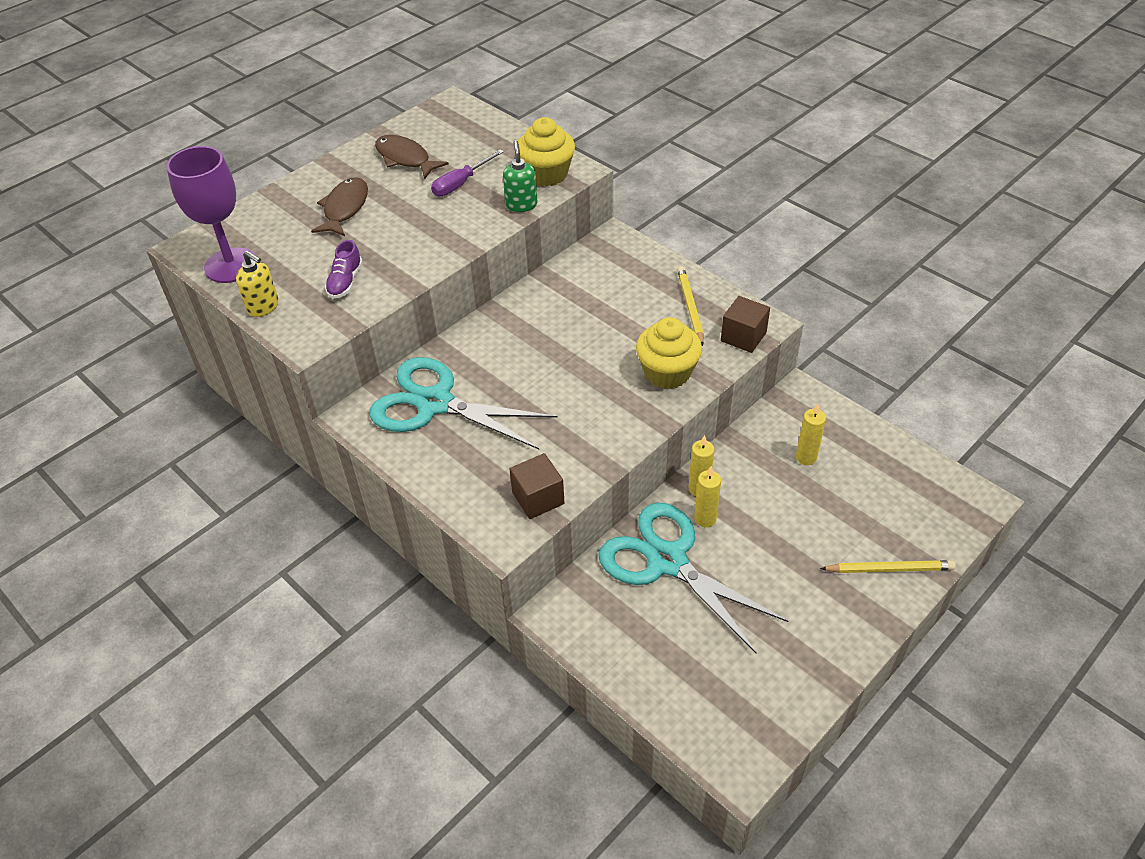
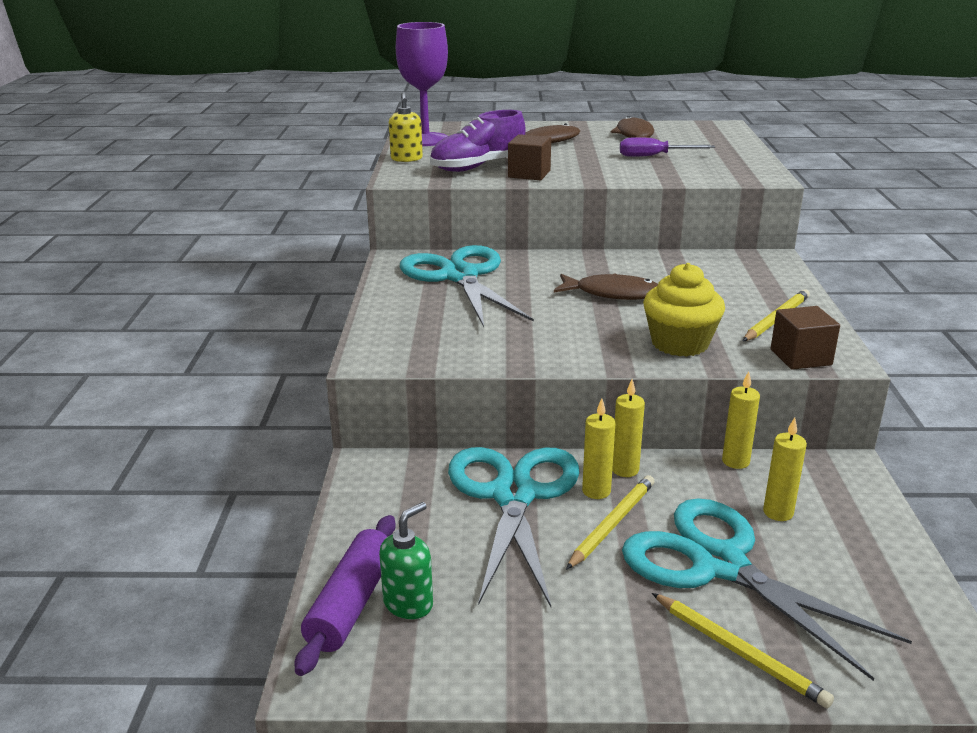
camera: 45 degrees right, 20 degrees down
(345, 282) = (478, 167): purple shoe -> purple shoe, size x1.72
(521, 205) = (682, 178): green soap dispenser -> green soap dispenser (408, 603)
(538, 498) = (435, 353): brown cube -> brown cube (529, 174)
(547, 174) = (736, 172): yellow cupcake -> none
(565, 348) = (613, 294): none -> brown fish
(691, 715) = (351, 604): none -> purple rolling pin
(742, 536) = (612, 524): none -> yellow pencil
(744, 433) = (735, 461): none -> yellow candle
(821, 519) = (719, 564): none -> turquoise scissors

